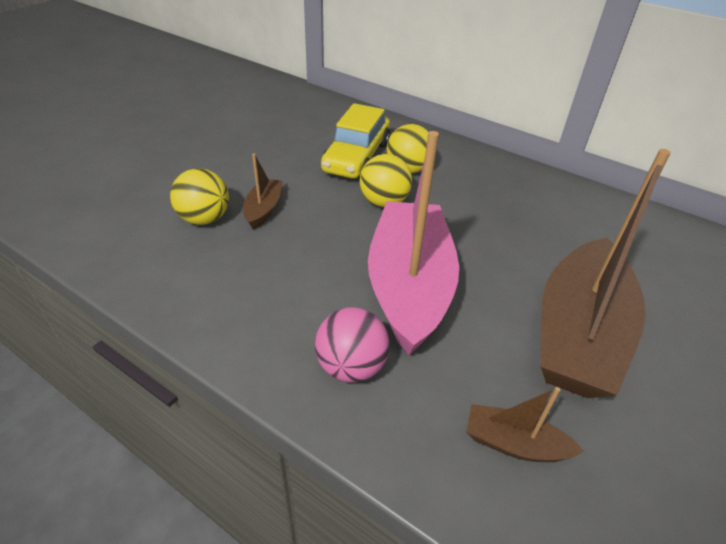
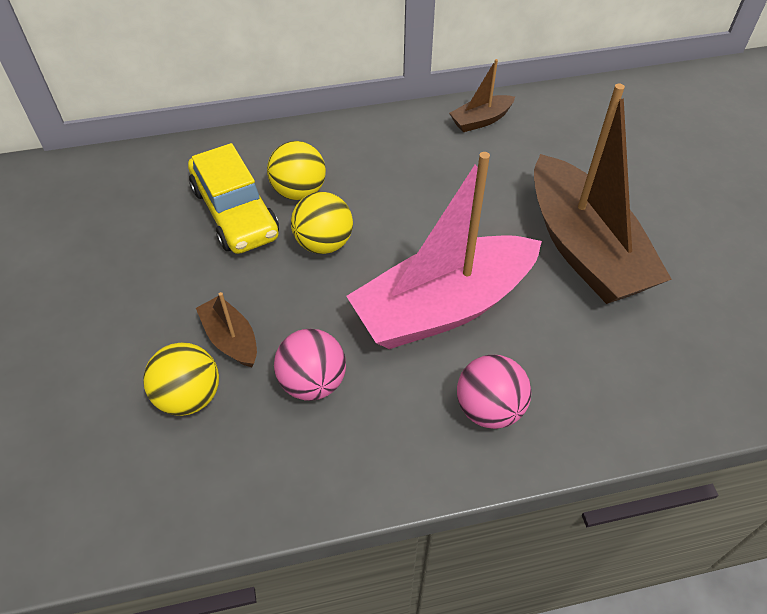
camera: 45 degrees left, 10 degrees up
(271, 261) = (313, 382): none -> pink ball
(409, 286) = (443, 307): pink boat -> pink boat turned 75 degrees counterclockwise
(514, 443) = (636, 364): brown boat -> brown boat (481, 120)

